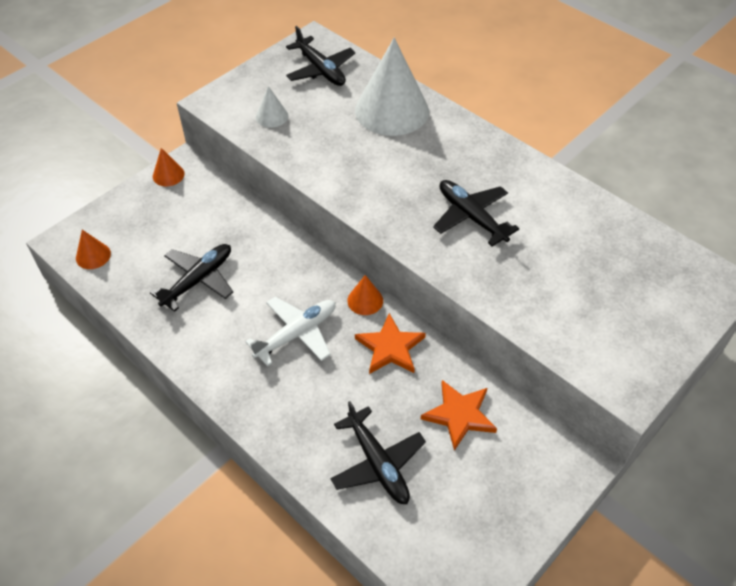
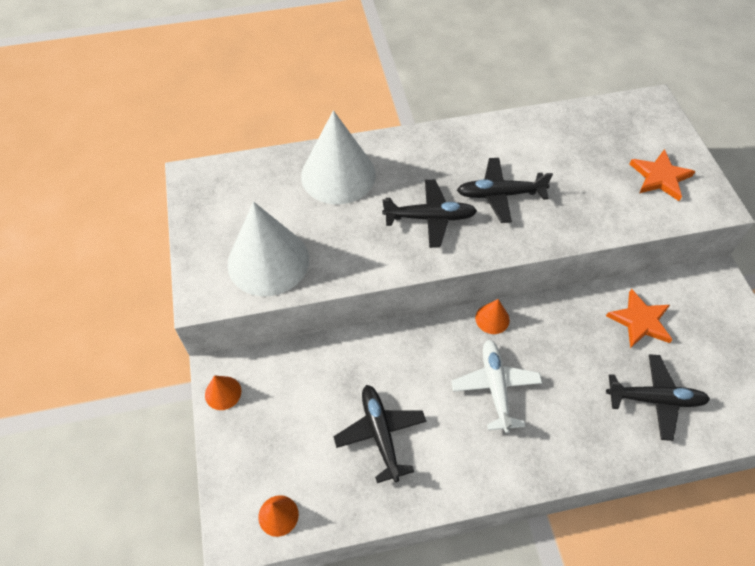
camera: 55 degrees left, 5 degrees up
(272, 116) = (268, 261): white cone -> white cone, size x2.29
(320, 69) = (239, 193): black plane -> black plane (429, 218)
(390, 347) = (551, 329): orange star -> orange star (660, 177)

